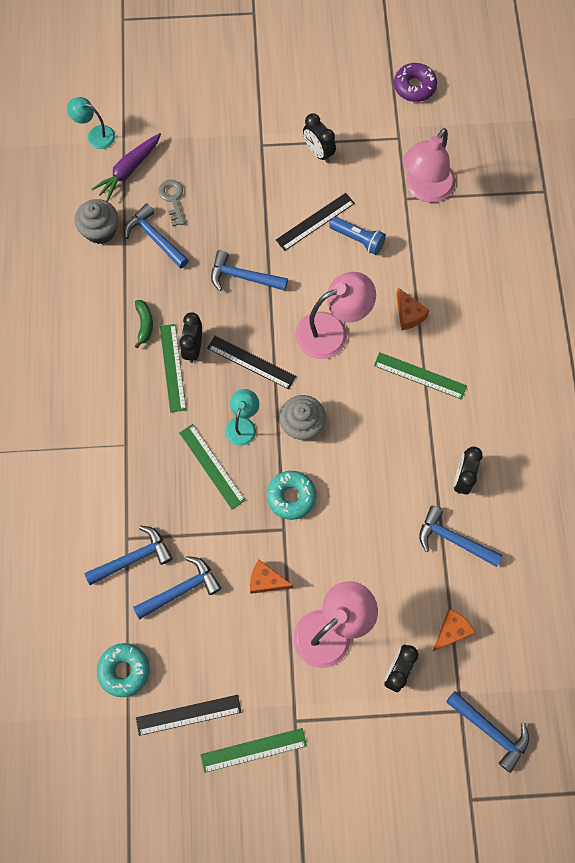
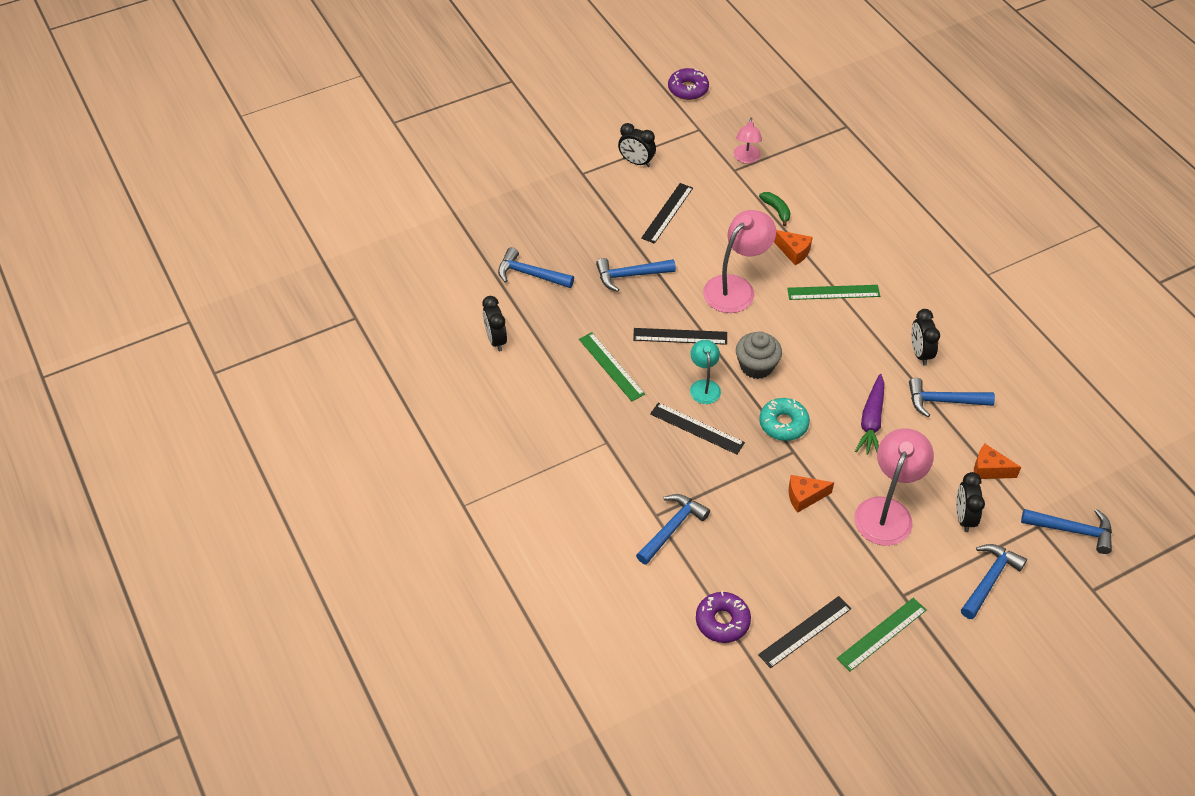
camera: 25 degrees left, 20 degrees down
(95, 135) = (424, 216): turquoise lamp -> none
(100, 230) = (475, 286): grey cupcake -> none
(124, 670) = (722, 621): turquoise donut -> purple donut
(129, 170) = (473, 231): purple carrot -> purple carrot (871, 421)
(144, 324) = (563, 343): green banana -> green banana (776, 210)
(172, 199) = (528, 240): grey key -> none
(181, 589) = (732, 535): blue hammer -> blue hammer (989, 580)
(193, 348) = (620, 344): black clock -> black clock (496, 340)
(211, 466) = (697, 428): green ruler -> black ruler
(358, 239) = (713, 213): blue flashlight -> none
(424, 190) = (746, 158): pink lamp -> pink lamp, size x0.57
(451, 631) = (989, 469): orange cheese -> orange cheese turned 90 degrees counterclockwise

